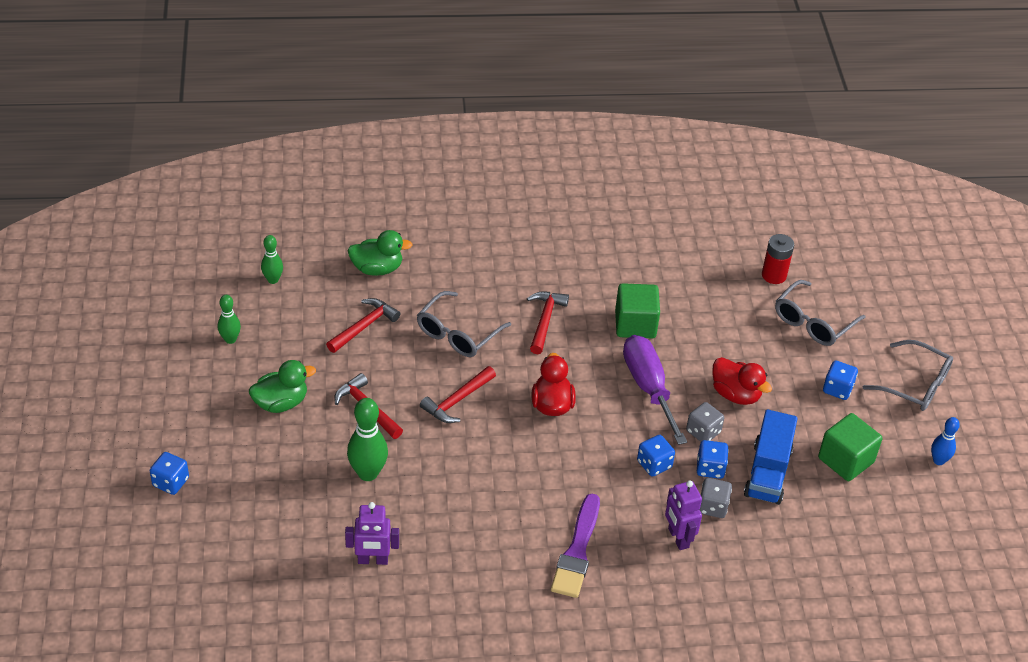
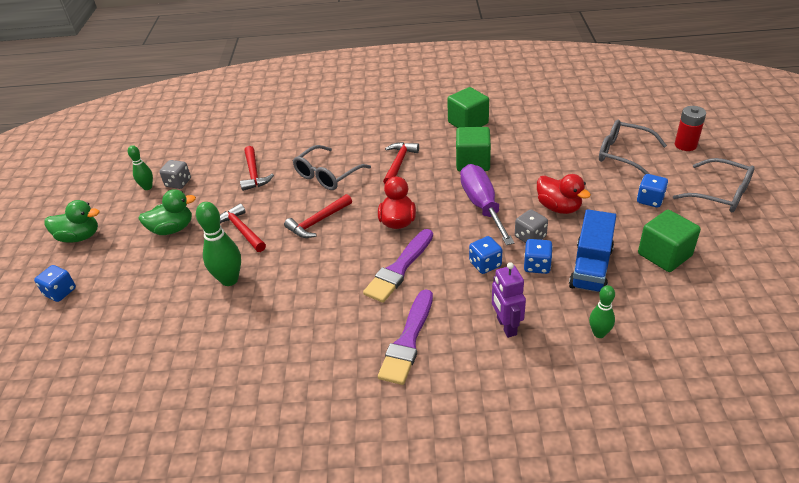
camera: 10 degrees right, 5 degrees down
(273, 280) = (193, 148): green bowling pin -> green bowling pin (599, 333)
(364, 326) = (254, 174): red hammer -> red hammer turned 120 degrees clockwise
(373, 560) = (214, 353): purple robot -> none
(377, 268) = (273, 137): green duck -> green duck (80, 237)
(559, 466) = (399, 268): none -> purple brush
(626, 262) = (468, 123): none -> green cube
(712, 506) = (539, 298): grey dice -> grey dice (178, 183)
(774, 275) = (587, 125): red battery -> red battery (685, 145)
(813, 322) = (623, 154): grey glasses -> grey glasses turned 75 degrees clockwise
(938, 460) = (754, 252): blue bowling pin -> none

